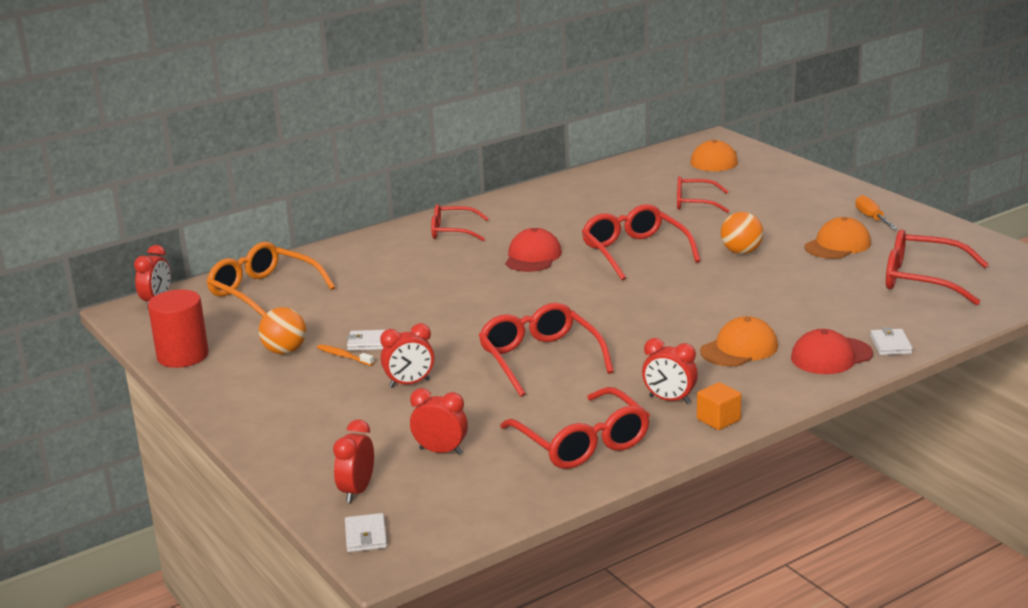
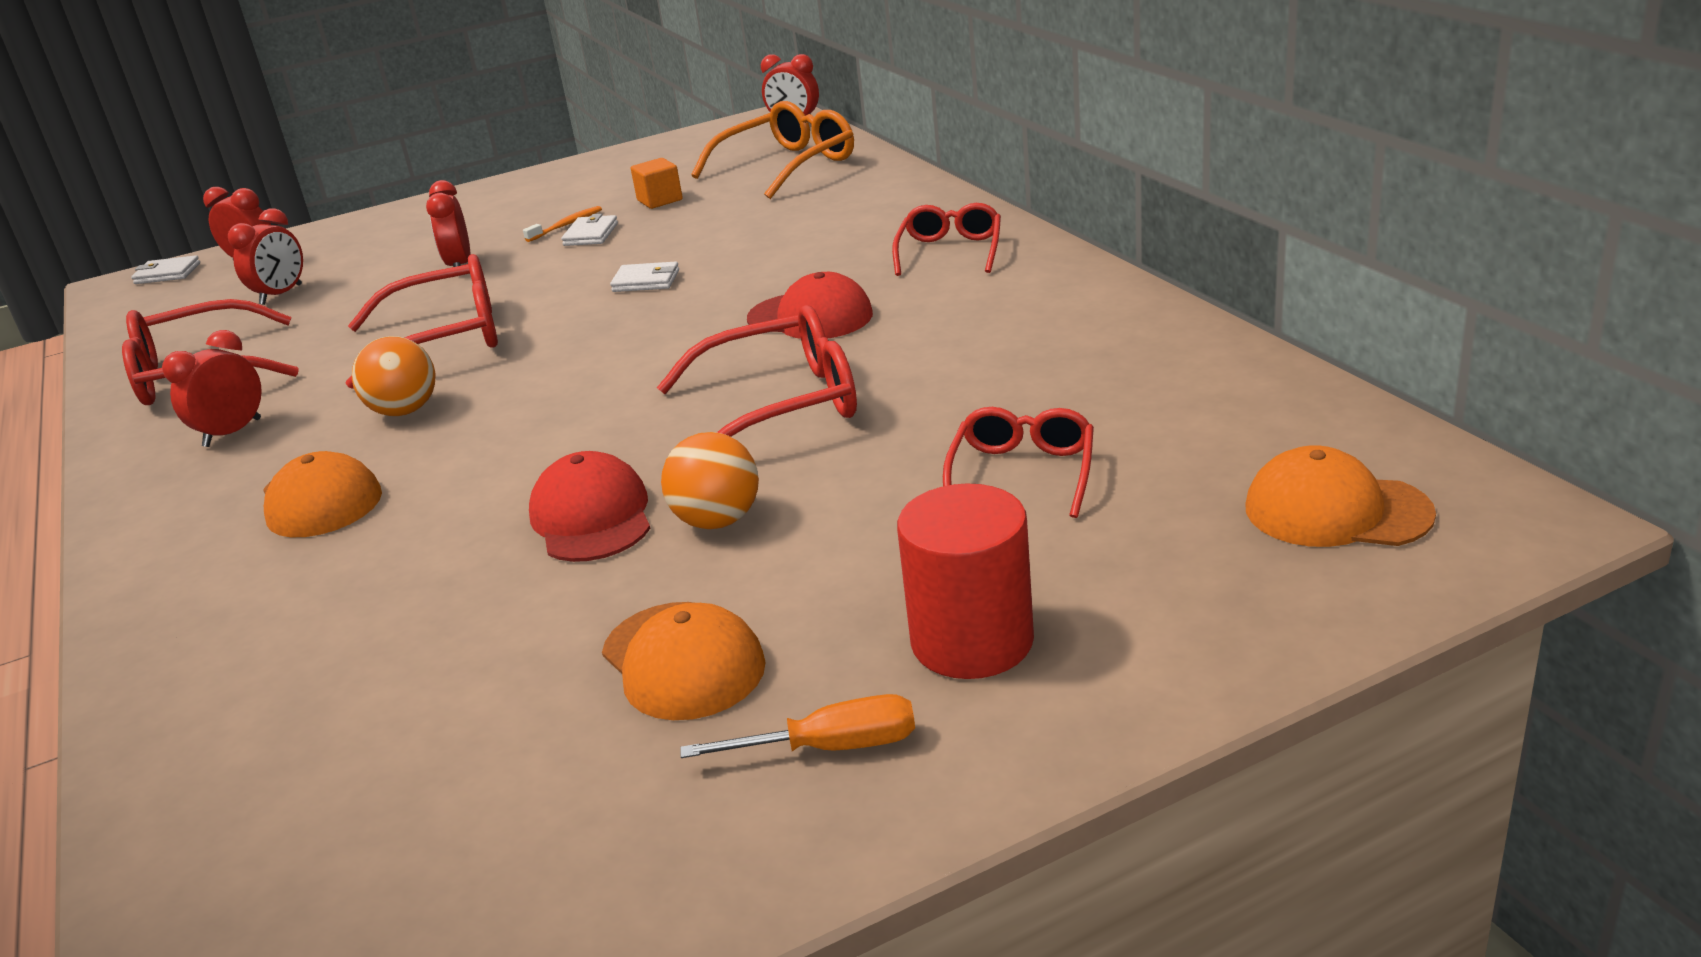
camera: 100 degrees right, 5 degrees up
(183, 356) = (639, 153): red cylinder -> red cylinder (972, 641)
(285, 351) = (608, 196): orange ball -> orange ball (405, 411)
(718, 420) = (136, 470): orange cube -> orange cube (660, 200)
(831, 356) = (201, 592): red cap -> red cap (592, 517)
(890, 345) = (168, 672): white wallet -> white wallet (646, 281)
(922, 280) = (404, 775): red glasses -> none

